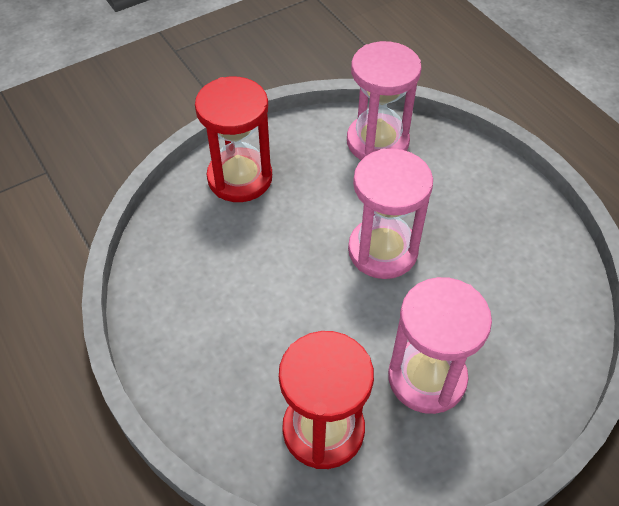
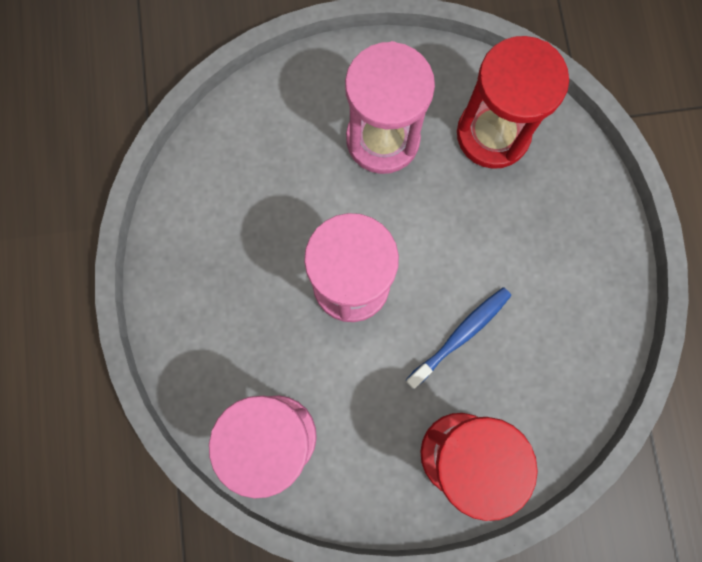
camera: 155 degrees left, 25 degrees up
(274, 249) = (460, 335): none -> blue toothbrush

